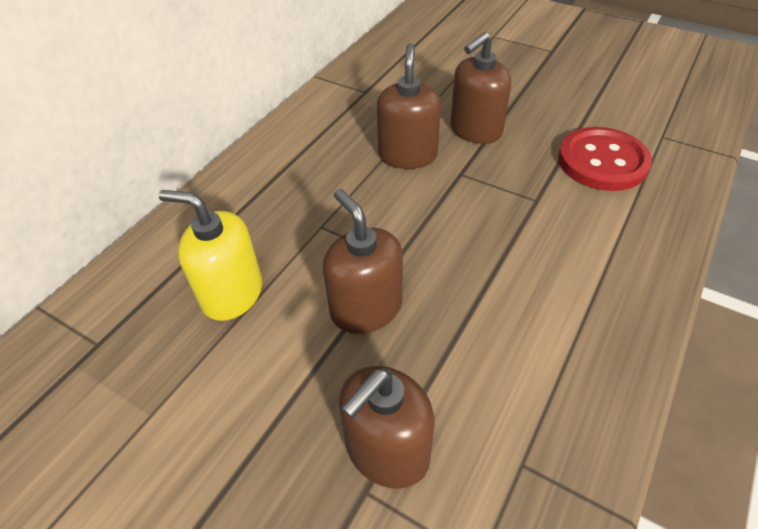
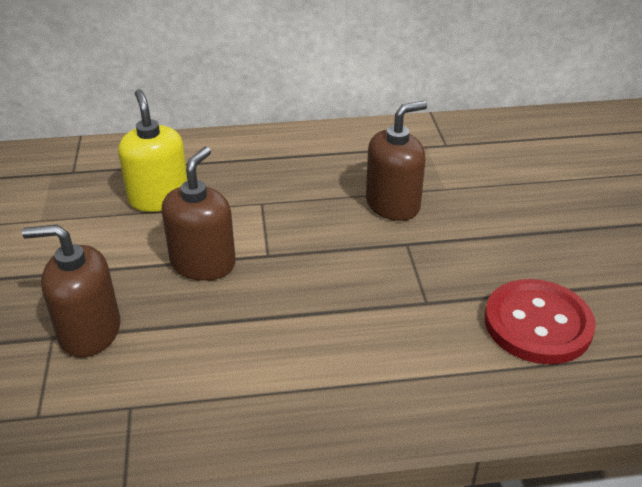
camera: 50 degrees right, 10 degrees down
(475, 130) = (477, 226): brown soap dispenser -> none

